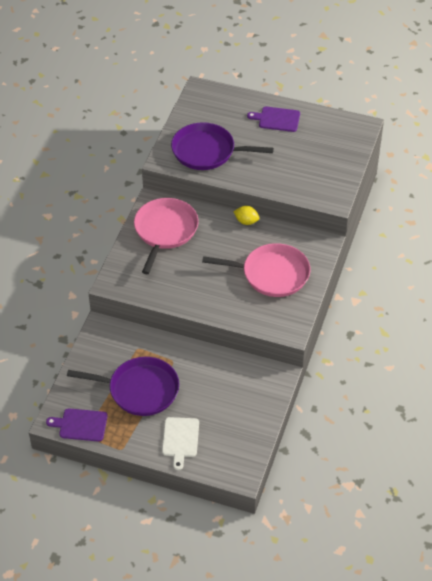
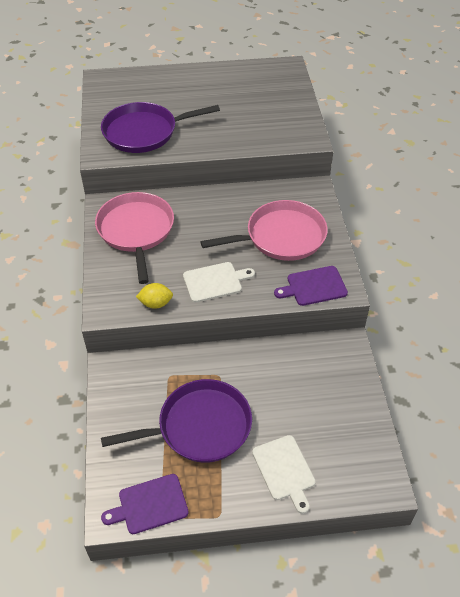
camera: 25 degrees left, 0 degrees up
(200, 291) = (215, 282): none -> white cutting board
(246, 221) = (220, 193): yellow lemon -> yellow lemon (156, 303)
(277, 119) = (199, 83): purple cutting board -> purple cutting board (314, 286)

